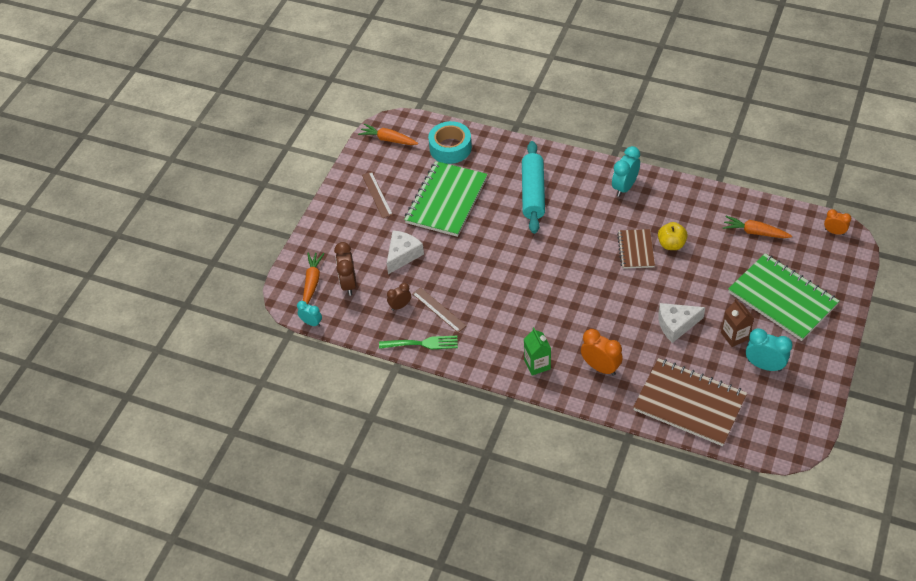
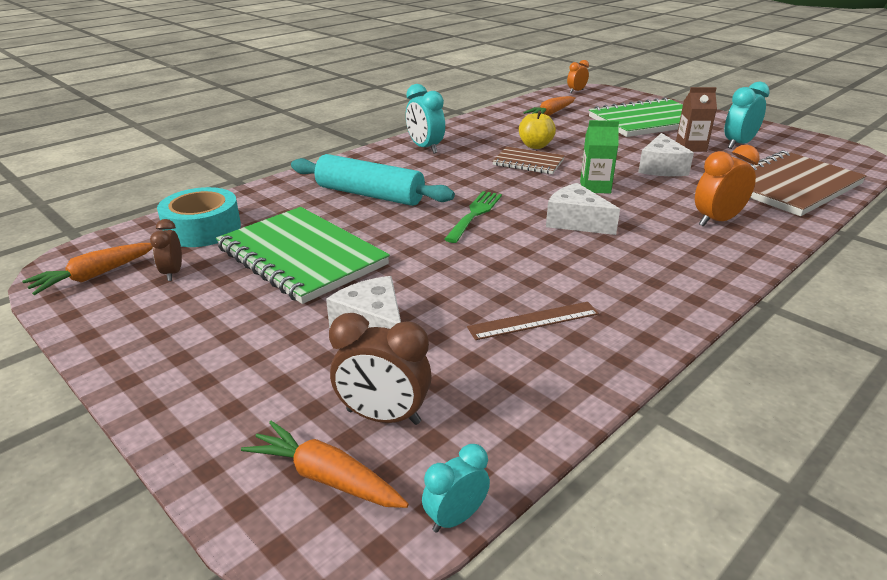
camera: 70 degrees left, 20 degrees down
(377, 194) = (197, 319): brown ruler -> none
(400, 306) = (495, 361): brown clock -> brown clock (173, 273)
(422, 343) = (606, 359): green fork -> green fork (475, 214)
(537, 364) = (697, 262): green carton -> green carton (595, 187)
(556, 299) = (576, 222): none -> white cheese

